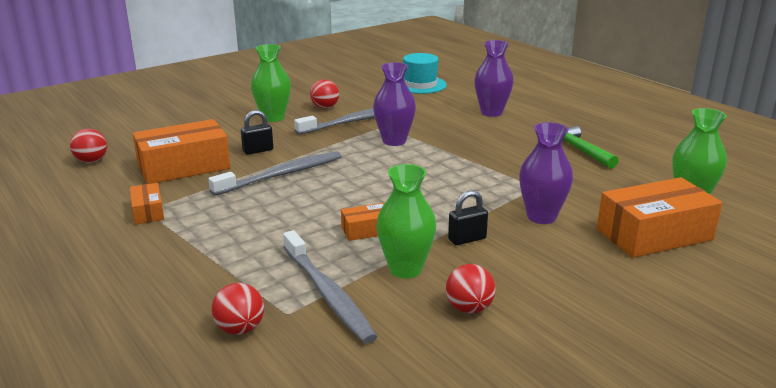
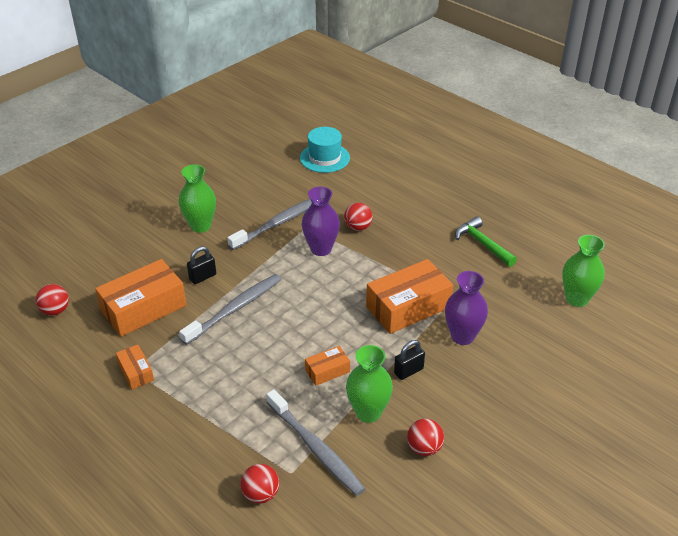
camera: 10 degrees left, 15 degrees up
(325, 107) = (244, 204): red ball -> red ball (358, 227)
(491, 112) = (399, 196): purple vase -> none
(654, 234) = (551, 346): orange box -> orange box (408, 307)

